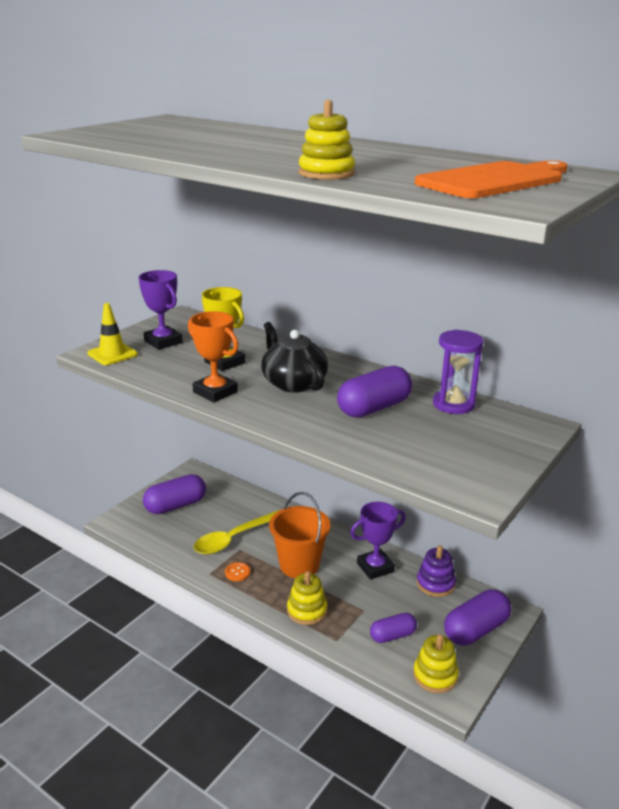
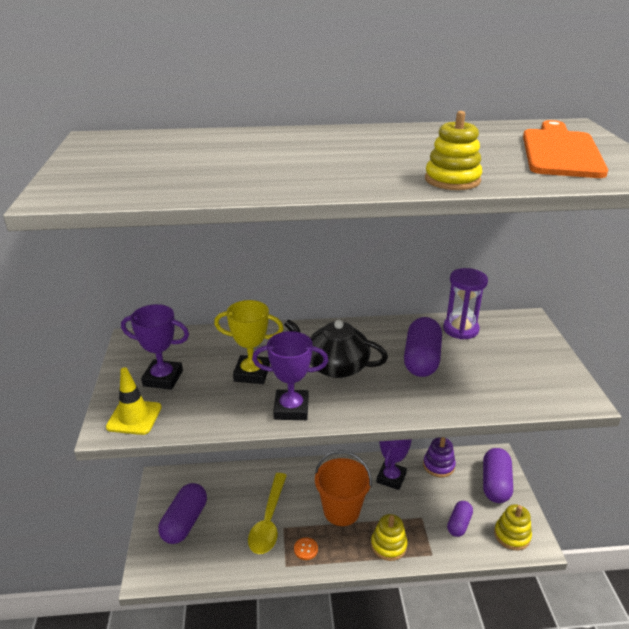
camera: 40 degrees left, 5 degrees up
(215, 392) = (291, 409): orange trophy -> purple trophy

